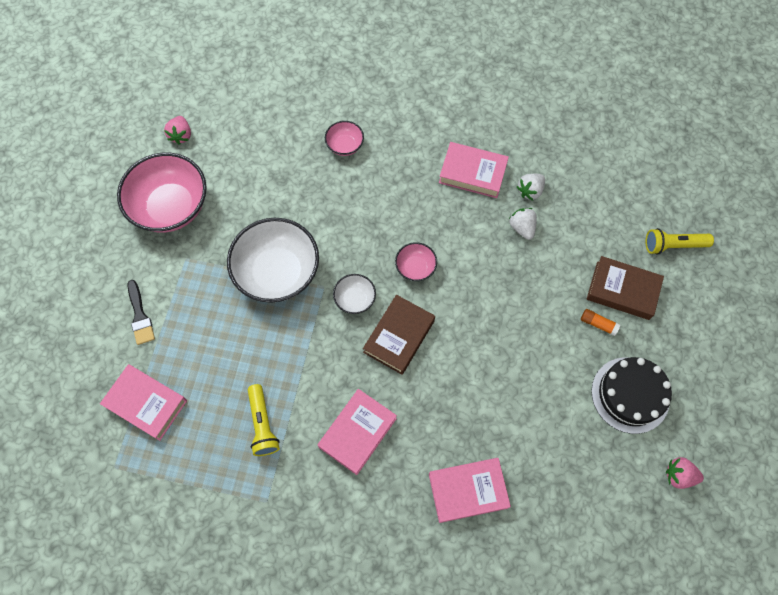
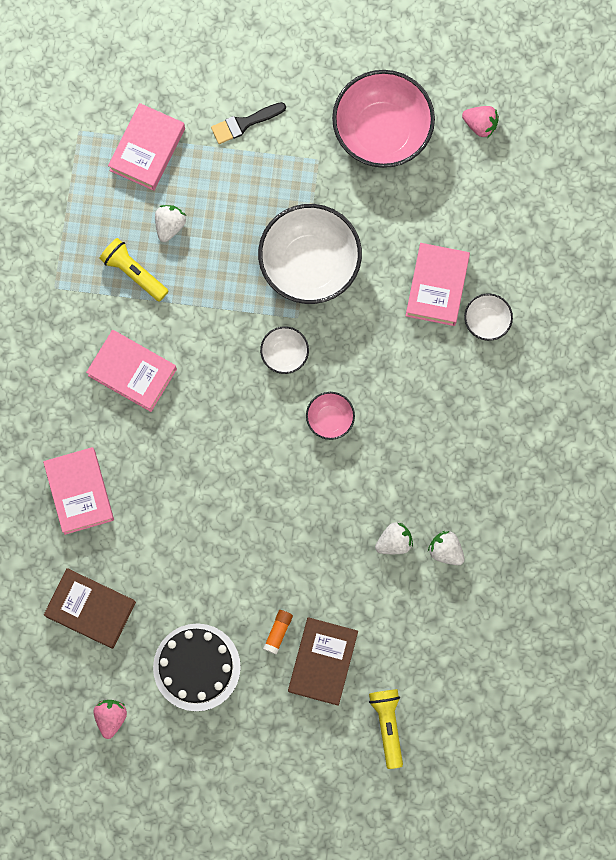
camera: 85 degrees right, 10 degrees up
(181, 135) = (480, 125): pink strawberry -> pink strawberry turned 150 degrees counterclockwise
(223, 388) = (170, 225): none -> white strawberry
(262, 424) = (134, 272): yellow flashlight -> yellow flashlight turned 60 degrees clockwise
(345, 145) = (486, 321): pink bowl -> white bowl
(399, 336) = (244, 407): brown book -> brown book (91, 609)
(472, 173) = (463, 479): pink book -> pink book (437, 286)

